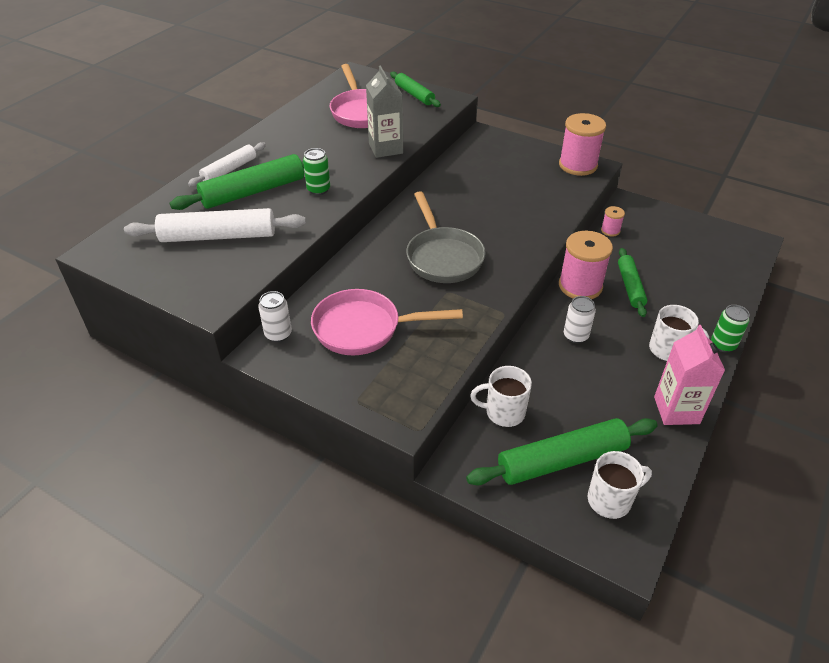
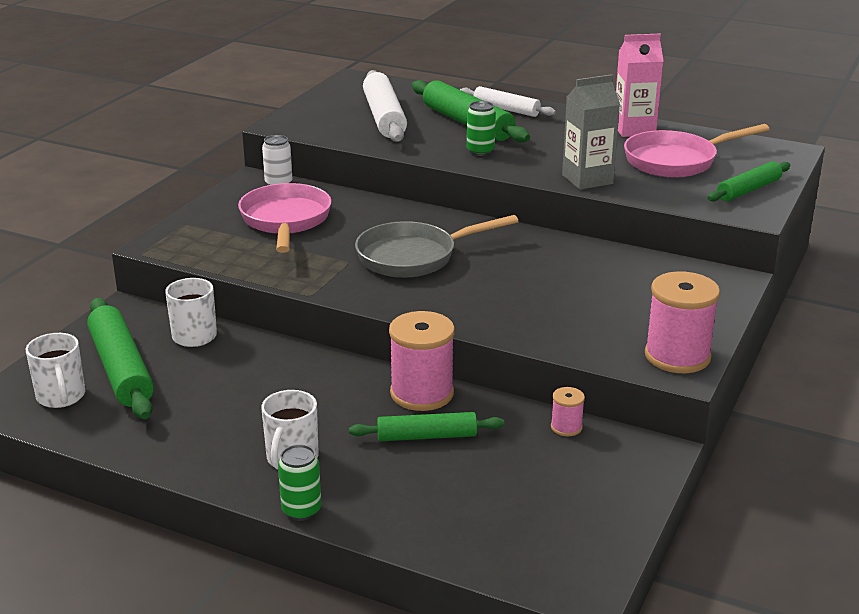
camera: 85 degrees right, 15 degrees down
(575, 336) = (318, 385): white can -> none
(676, 410) = (180, 454): pink carton -> pink carton (634, 130)

